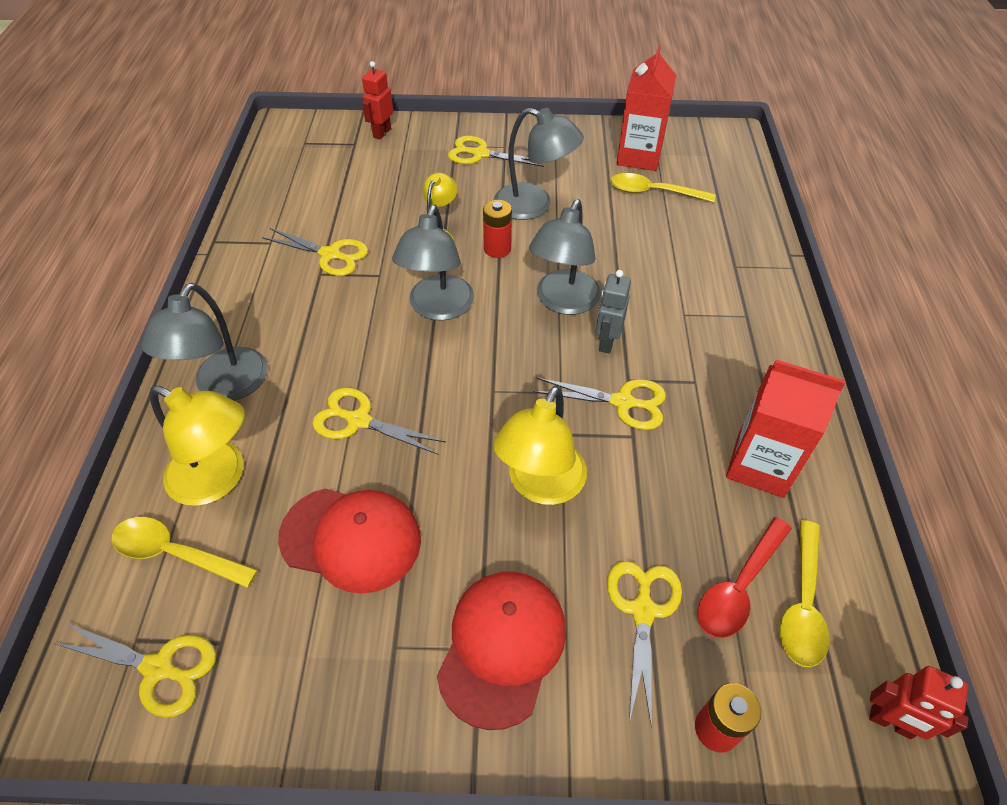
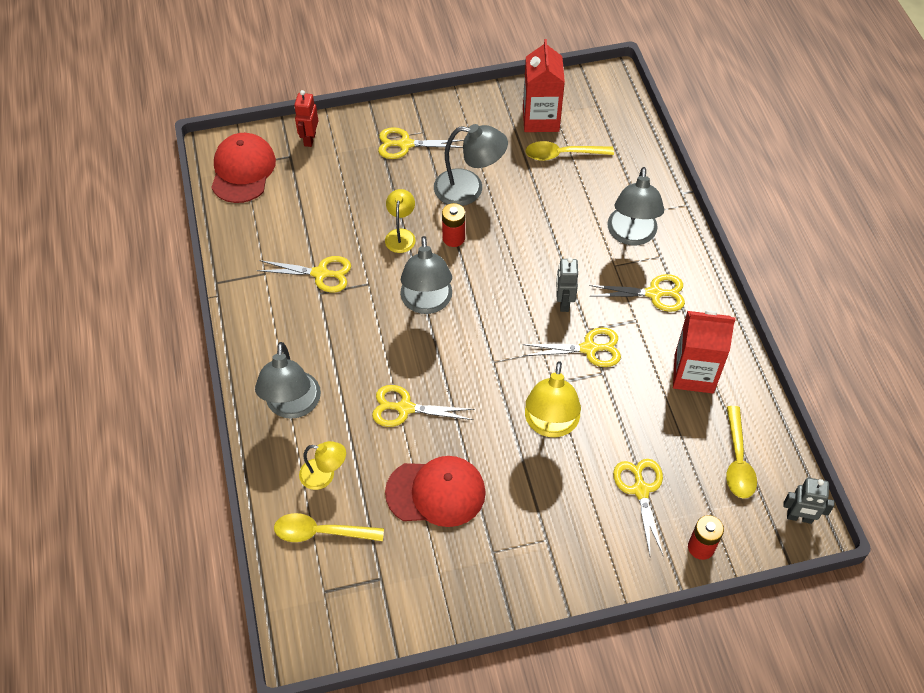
camera: 15 degrees left, 5 degrees up
(159, 668) = (349, 603): yellow scissors -> yellow scissors (654, 293)
(219, 479) = (324, 475): yellow lamp -> yellow lamp, size x0.61
(502, 647) = (560, 534): red cap -> red cap (243, 170)
(563, 302) = (521, 275): grey lamp -> grey lamp (631, 235)
(739, 587) = (697, 460): red spoon -> none
(890, 723) = (799, 517): red robot -> grey robot

